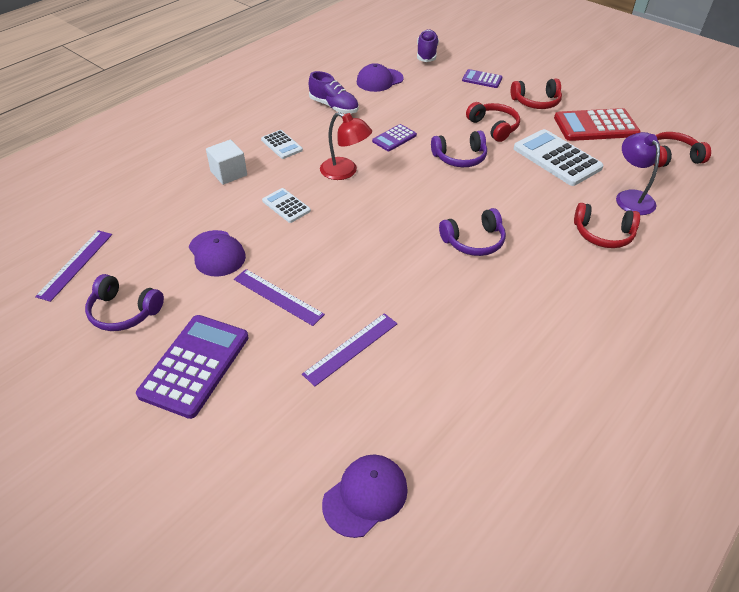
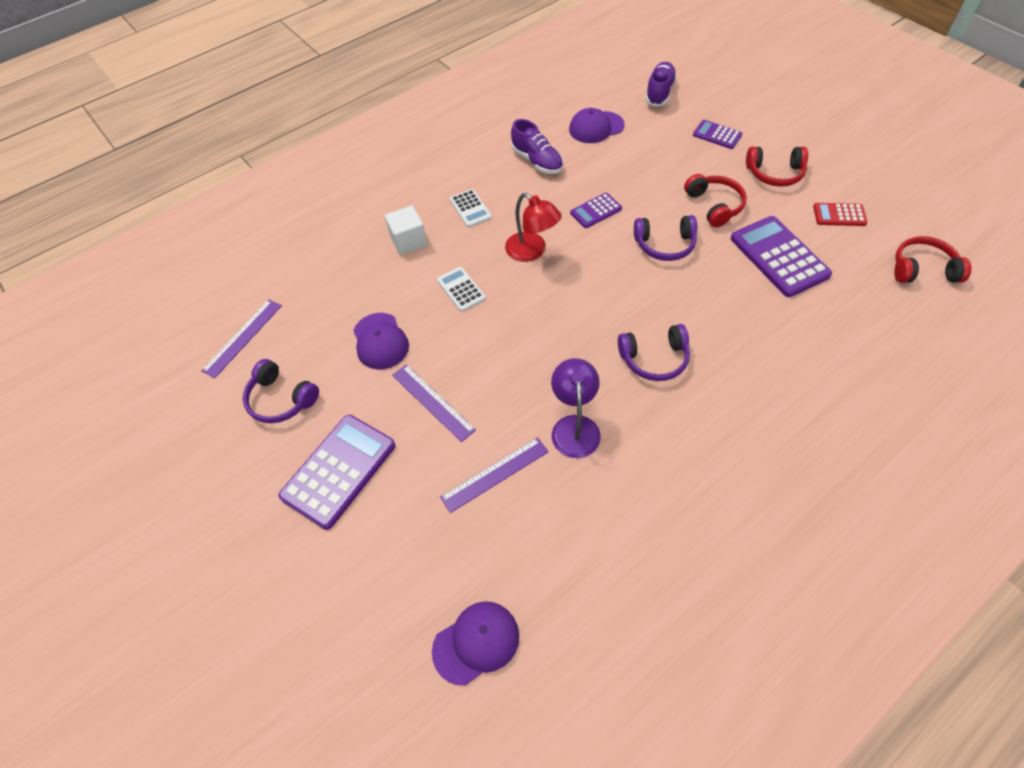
camera: 15 degrees right, 10 degrees up
(556, 158) = (779, 257): white calculator -> purple calculator
(596, 126) = (839, 215): red calculator -> red calculator, size x0.53
(603, 234) = (806, 367): red headphones -> none
(631, 197) = (854, 320): purple lamp -> purple lamp (574, 426)

